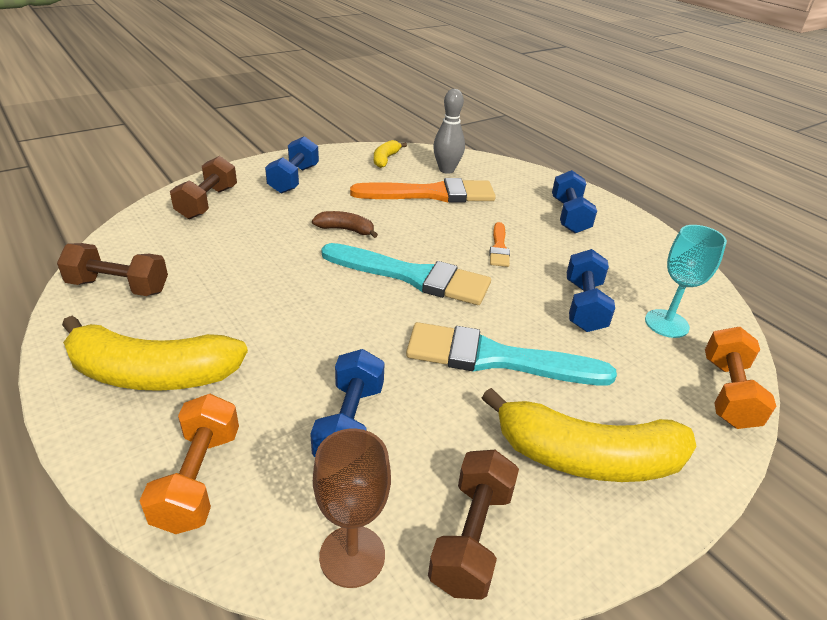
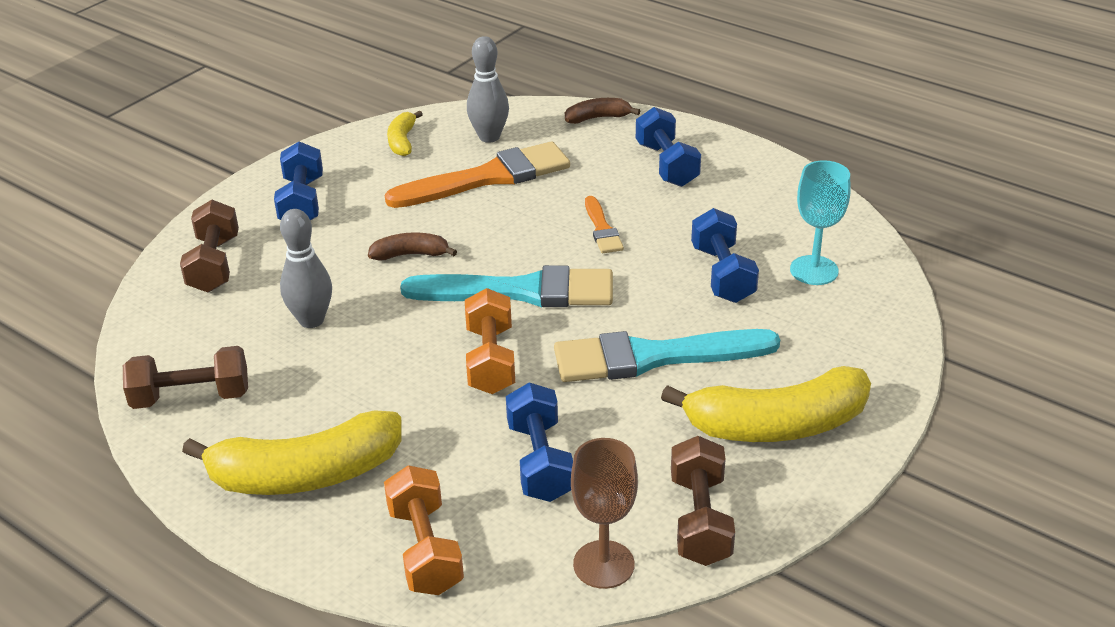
camera: 15 degrees left, 0 degrees up
(245, 256) = (311, 320): none -> grey bowling pin
(530, 175) = (597, 118): none -> brown banana
(728, 393) = (891, 327): orange dumbbell -> orange dumbbell (491, 360)

